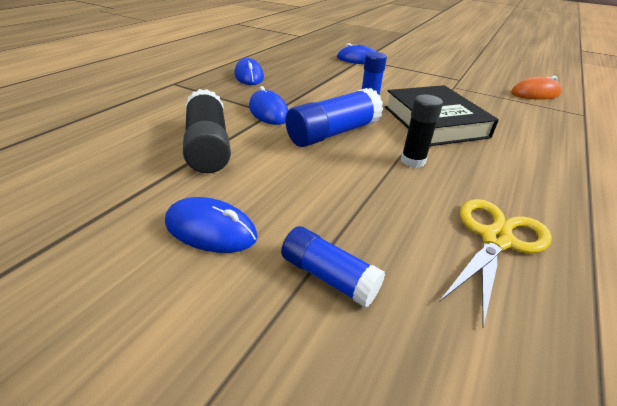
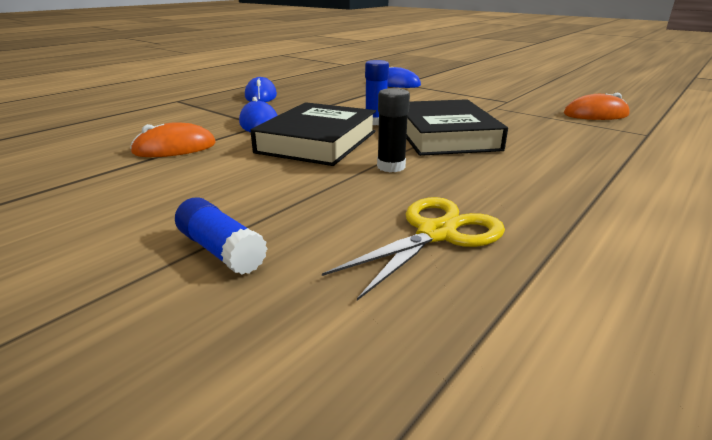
camera: 10 degrees right, 10 degrees down
(208, 146) = (175, 148): black glue stick -> orange mouse
(211, 229) = (128, 209): blue mouse -> none
(333, 133) = (317, 142): blue glue stick -> black book

